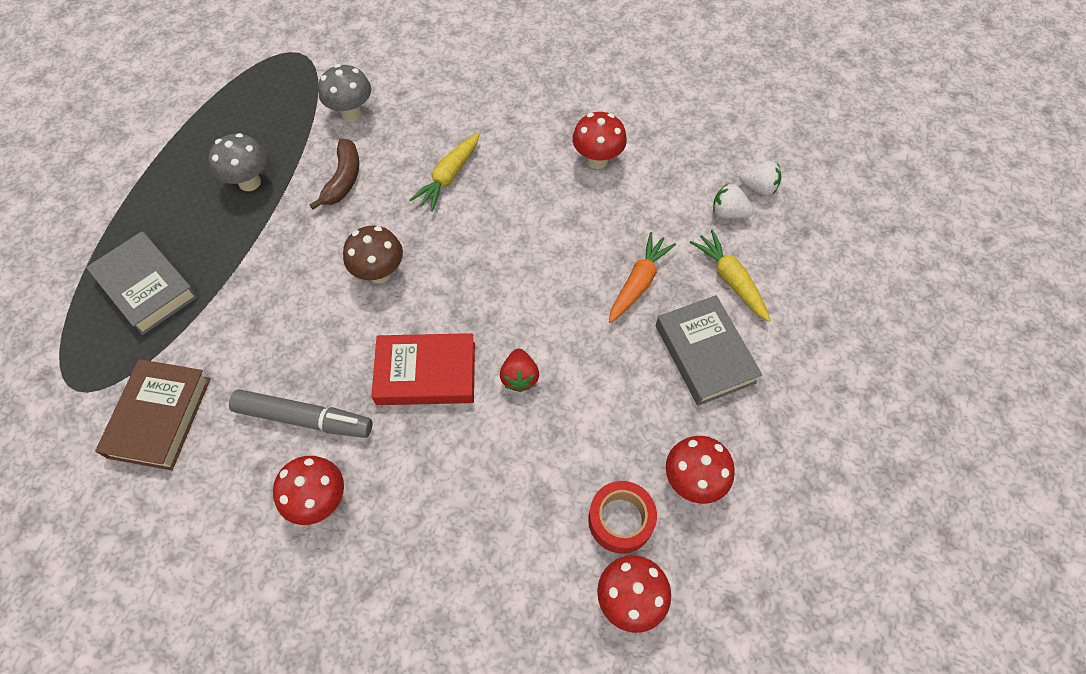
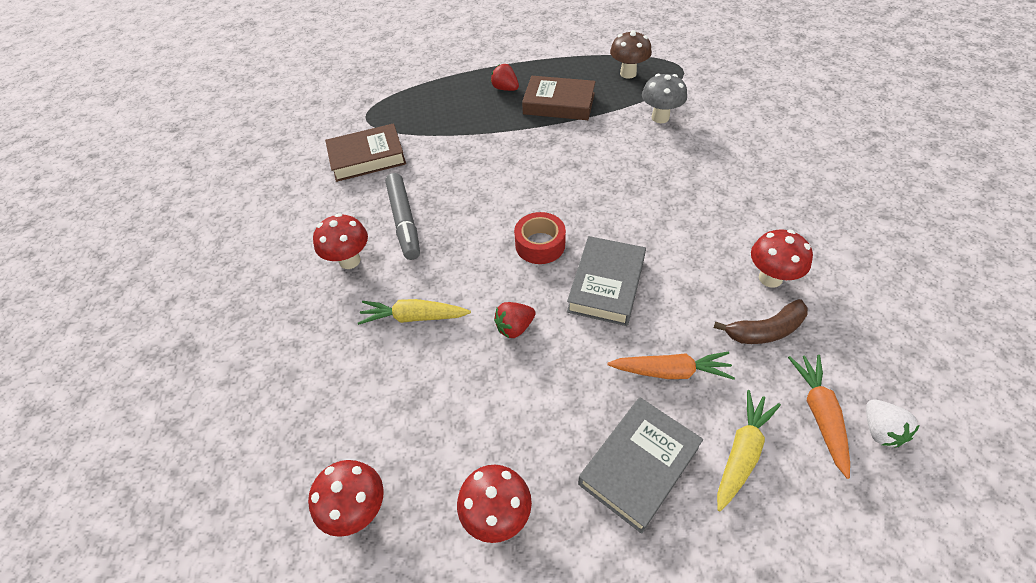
camera: 65 degrees right, 10 degrees down
(147, 287) = (449, 105): grey book -> grey book (606, 285)
(173, 217) = (505, 88): none -> red strawberry
(249, 182) = (559, 103): grey mushroom -> brown book
(343, 179) = (601, 142): brown banana -> brown banana (765, 330)
(380, 273) = (542, 200): brown mushroom -> brown mushroom (628, 73)
(426, 373) = (479, 267): red book -> none
(449, 177) = (658, 194): yellow carrot -> yellow carrot (414, 317)
(620, 520) = (427, 468): red tape -> red tape (540, 244)
(728, 213) = (819, 414): white strawberry -> orange carrot

